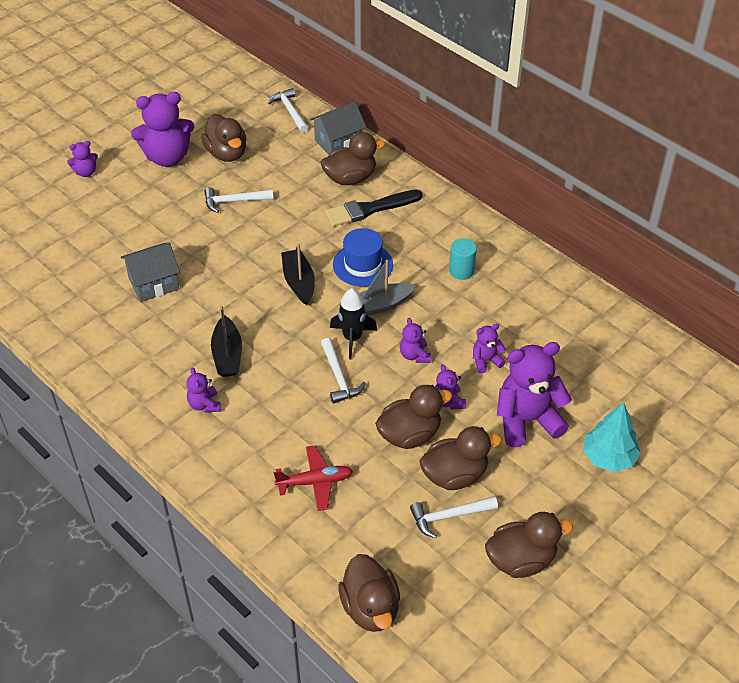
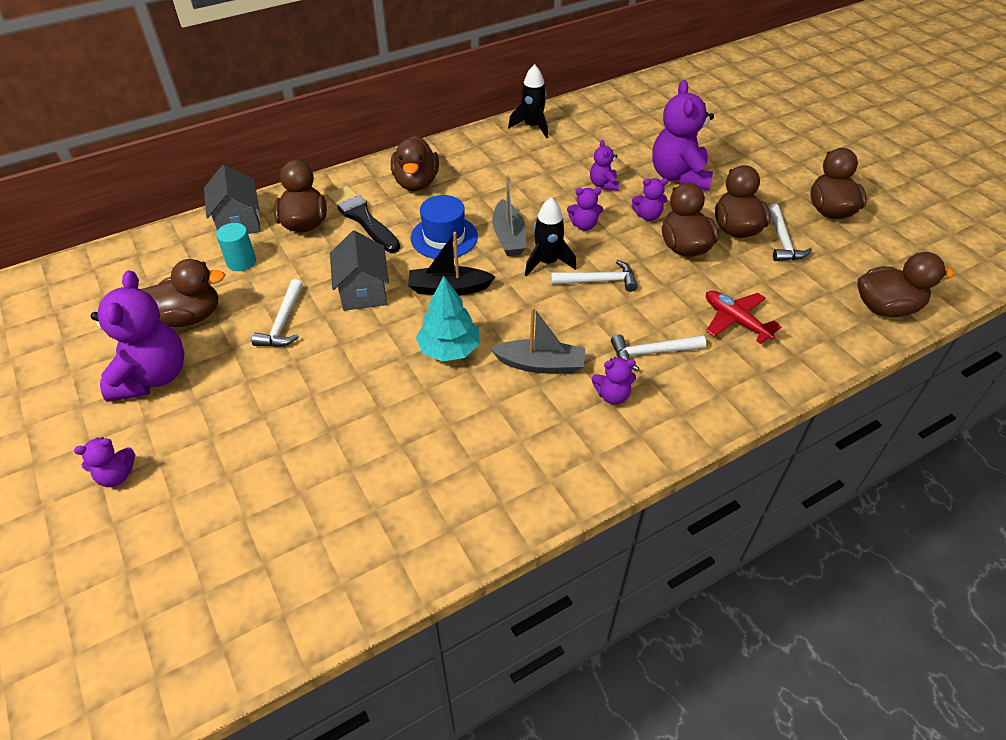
camera: 75 degrees left, 0 degrees up
(86, 172) = (116, 476): purple teddy bear -> purple teddy bear turned 75 degrees clockwise
(154, 284) = (392, 420): grey house -> grey house (363, 291)
(227, 355) = (540, 364): black boat -> grey boat
(290, 111) = (152, 250): white hammer -> white hammer (652, 353)
(315, 482) = (735, 321): red plane -> red plane turned 45 degrees counterclockwise
(369, 209) = (362, 218): black brush -> black brush turned 150 degrees clockwise
(432, 229) = (416, 183): none -> brown duck
(461, 271) = (483, 176): turquoise cylinder -> turquoise cylinder (241, 262)
(563, 290) = (532, 126): none -> black rocket
(608, 457) = (725, 145): turquoise tree -> turquoise tree (449, 349)

